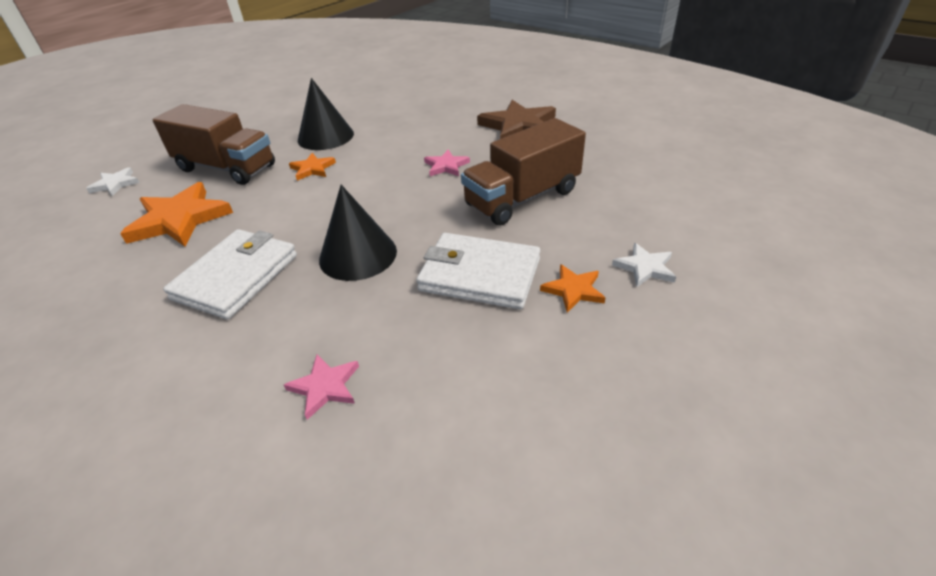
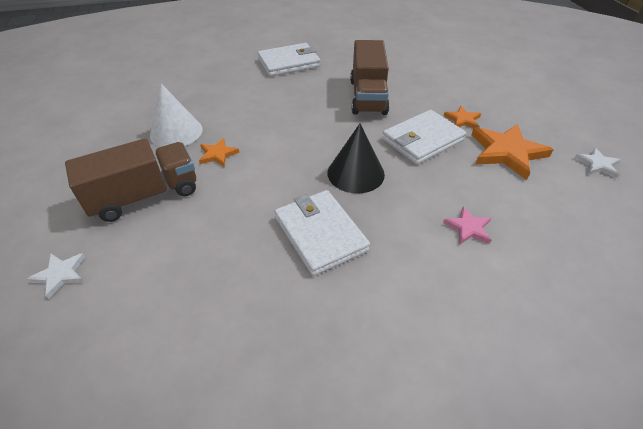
camera: 55 degrees left, 5 degrees up
(179, 219) = (196, 244): orange star -> orange star (507, 152)
(325, 136) = (176, 132): black cone -> white cone
(446, 166) = (297, 104): pink star -> none
(519, 126) = (289, 63): brown star -> white wallet
(645, 267) = (465, 95): white star -> white star (597, 165)

